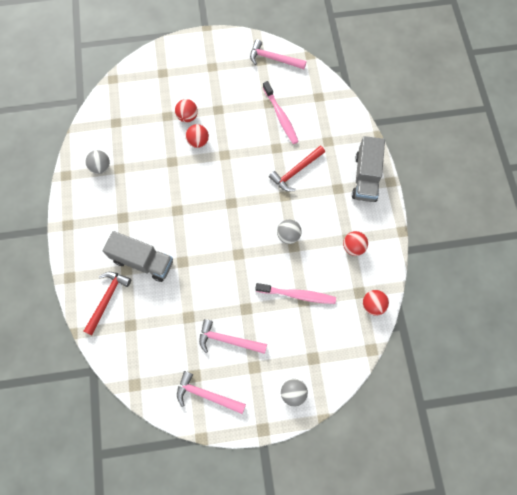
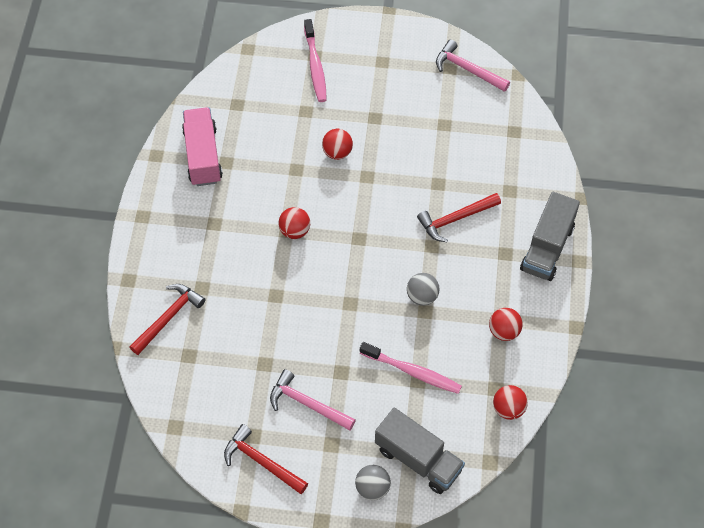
camera: 15 degrees right, 10 degrees down
(100, 167) = (203, 155): grey ball -> pink truck
(142, 261) = (225, 283): grey truck -> grey truck (418, 459)
(187, 117) = (332, 118): red ball -> red ball (295, 231)
(206, 395) = (261, 461): pink hammer -> red hammer
(280, 116) = (455, 145): pink toothbrush -> pink toothbrush (315, 66)

